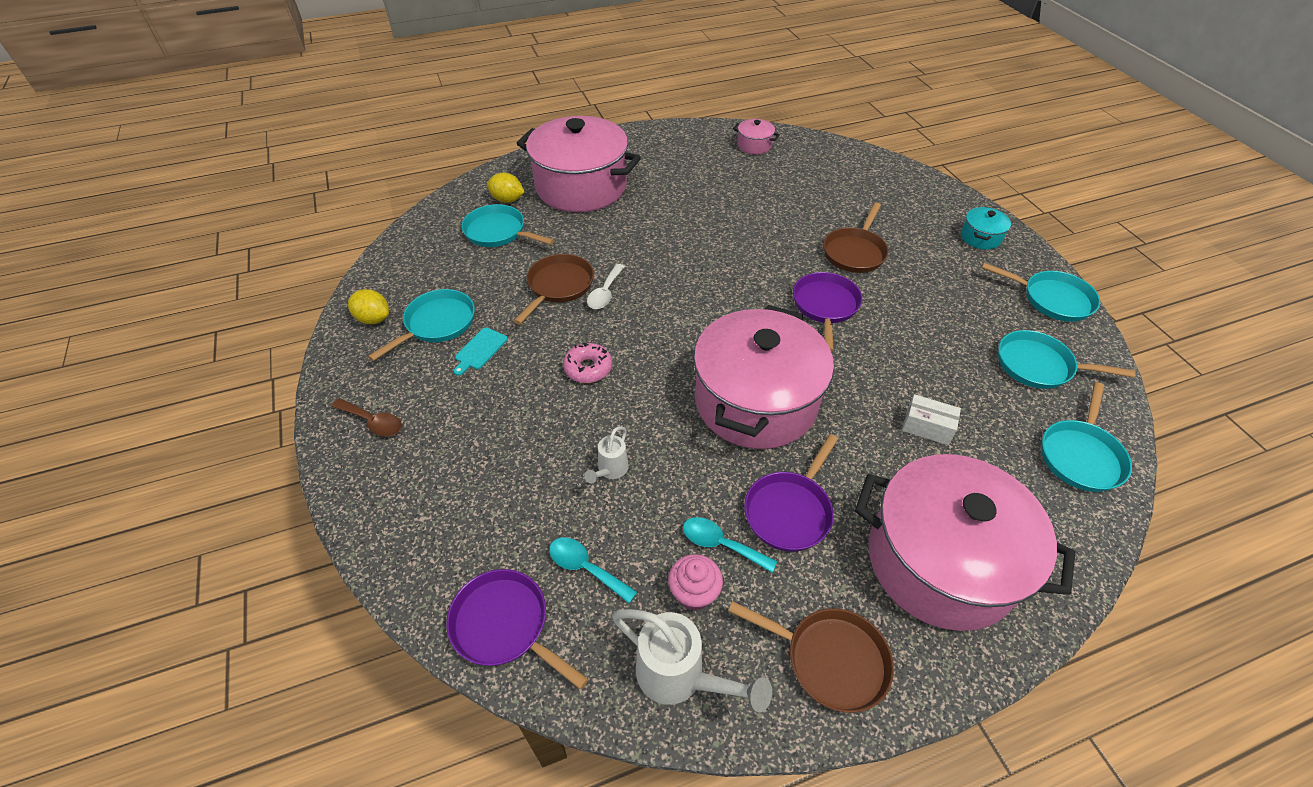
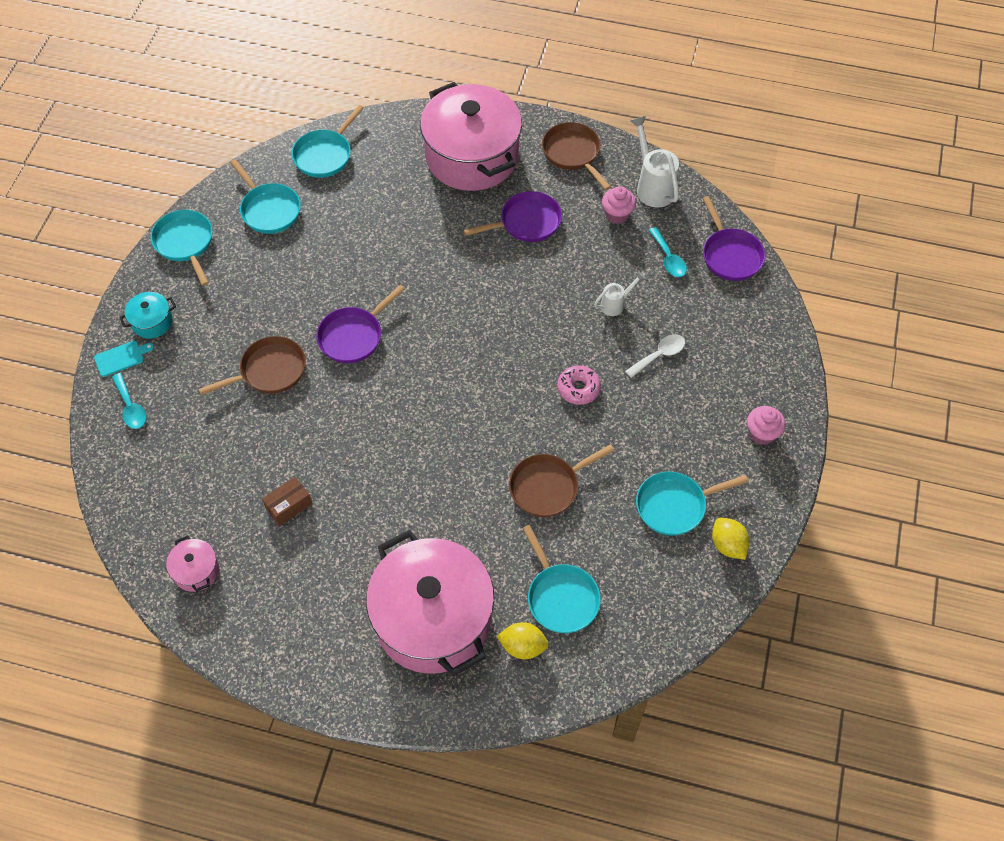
camera: 145 degrees left, 10 degrees up
(373, 422) = (762, 433): brown spoon -> pink cupcake
(480, 350) = (652, 455): turquoise cutting board -> turquoise cutting board (121, 358)
(507, 200) = (523, 646): yellow lemon -> yellow lemon turned 45 degrees counterclockwise
(605, 293) = (513, 454): white spoon -> white spoon (659, 355)
(720, 544) = (582, 228): turquoise spoon -> turquoise spoon (131, 407)
(738, 193) = (289, 506): none -> brown box
(755, 401) = (482, 295): pink pot -> none
(927, 427) = (392, 218): white box -> none
(1080, 455) = (325, 155): turquoise pan -> turquoise pan turned 150 degrees clockwise

